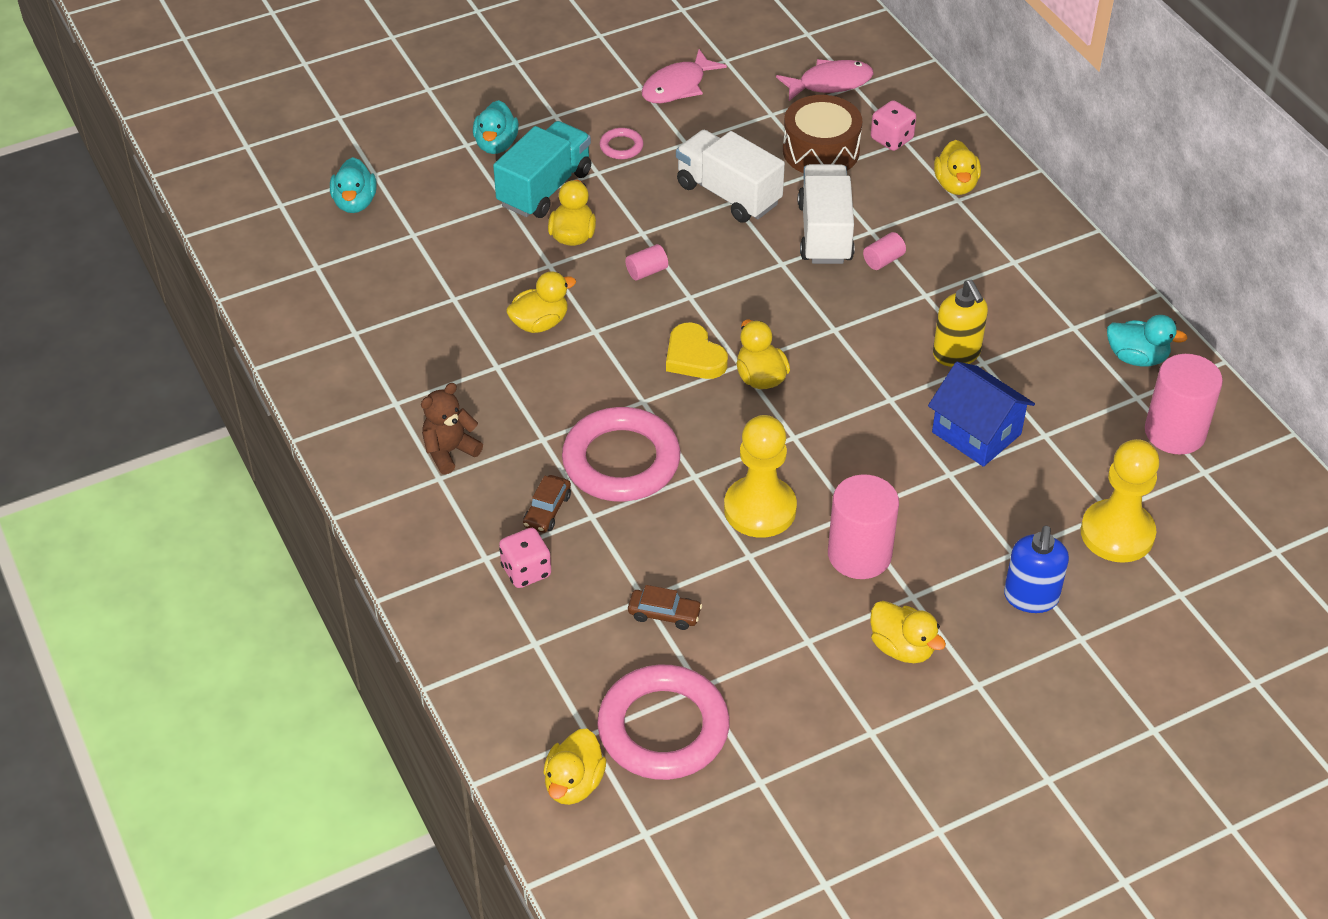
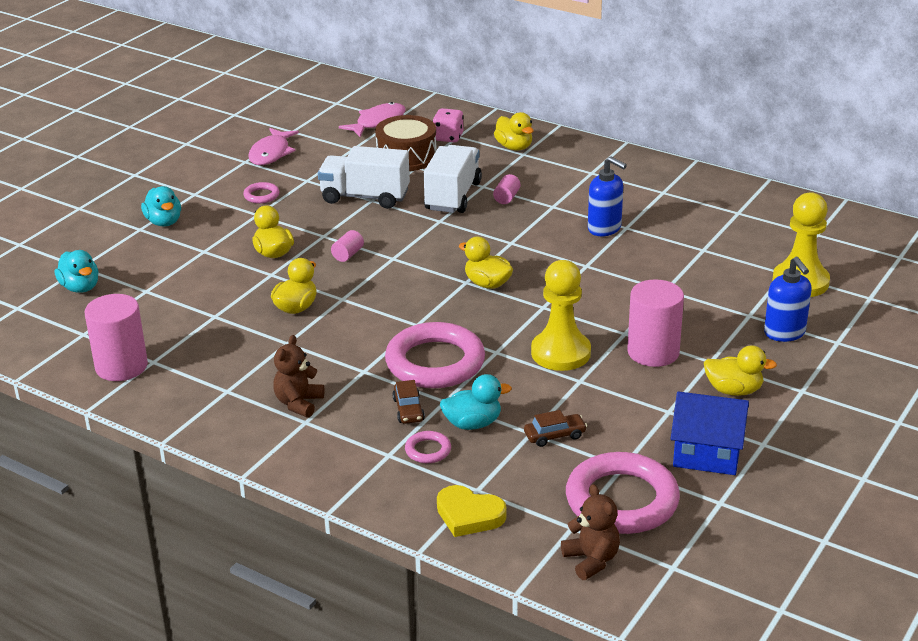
camera: 30 degrees left, 15 degrees down
(526, 571) = (428, 450): pink dice -> pink ring
(544, 188) = (226, 234): turquoise truck -> none
(574, 783) = (591, 560): yellow duck -> brown teddy bear
(694, 357) = (429, 288): yellow heart -> yellow heart (469, 515)
(825, 233) = (453, 196): white truck -> white truck turned 45 degrees clockwise
(956, 354) = (604, 228): yellow soap dispenser -> blue soap dispenser
(976, 433) = (660, 263): blue house -> blue house (707, 453)
(1137, 357) = (717, 194): turquoise duck -> turquoise duck (472, 424)
(1175, 432) = (779, 221): pink cylinder -> pink cylinder (121, 366)

